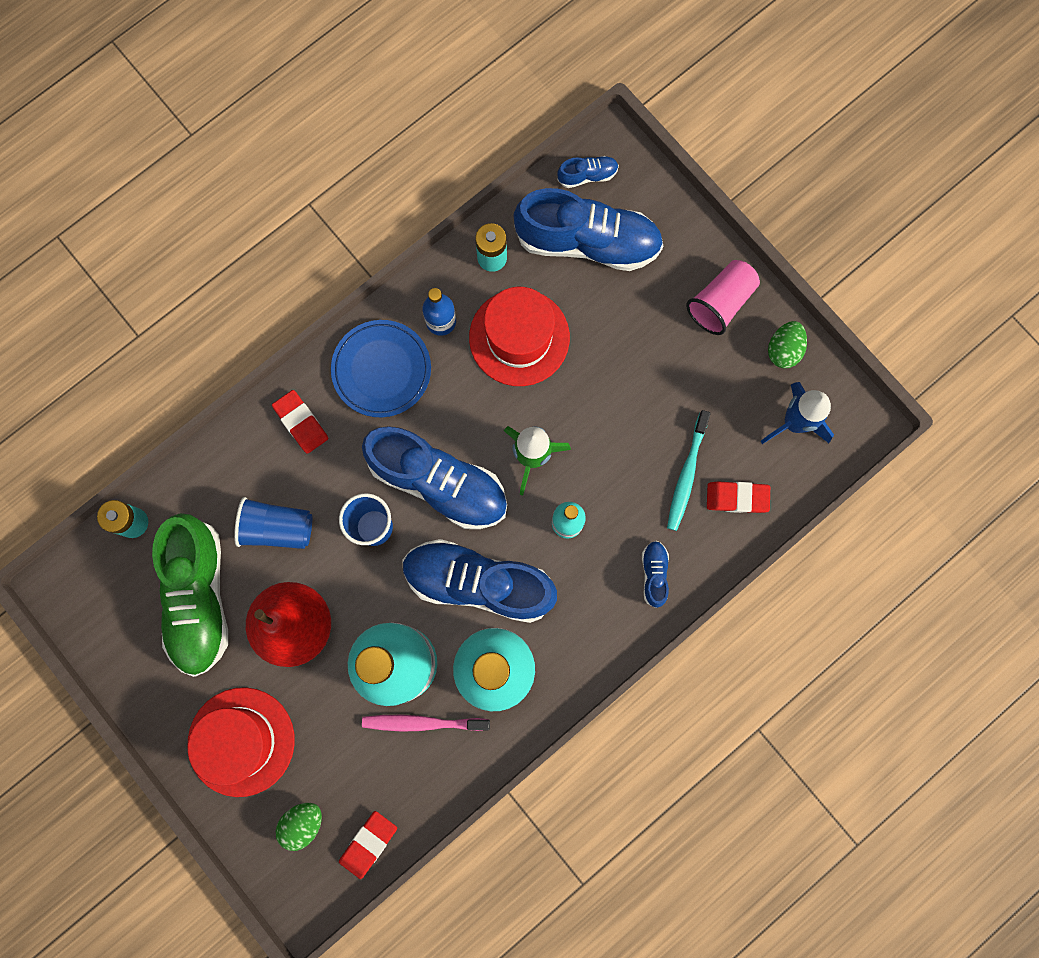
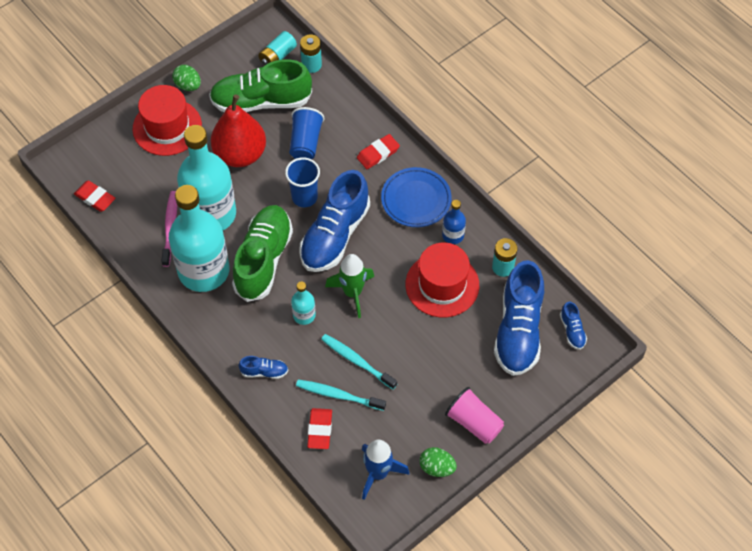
camera: 90 degrees right, 20 degrees down
(113, 575) = (278, 56): none -> turquoise battery
(303, 823) = (112, 161): green egg -> green egg (188, 85)
(478, 582) = (263, 260): blue shoe -> green shoe
(636, 450) = (357, 361): none -> turquoise toothbrush

